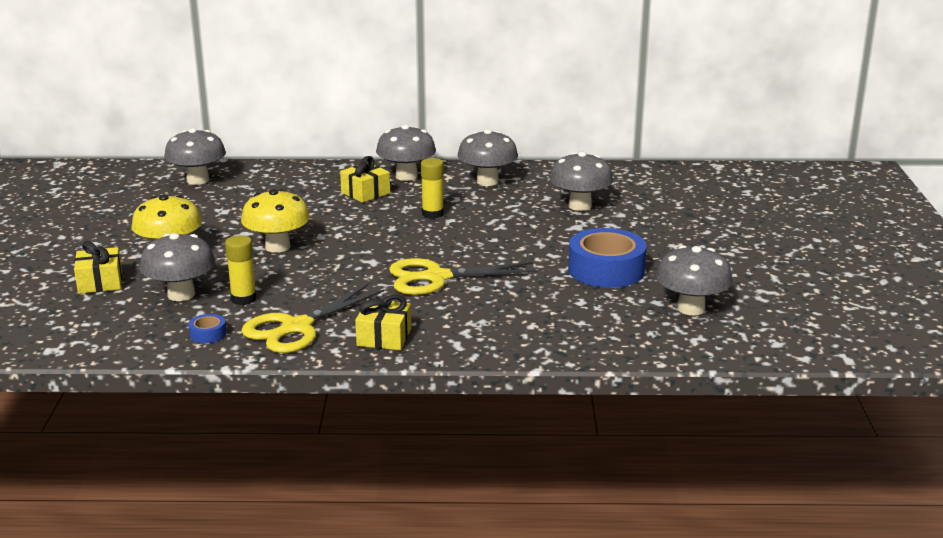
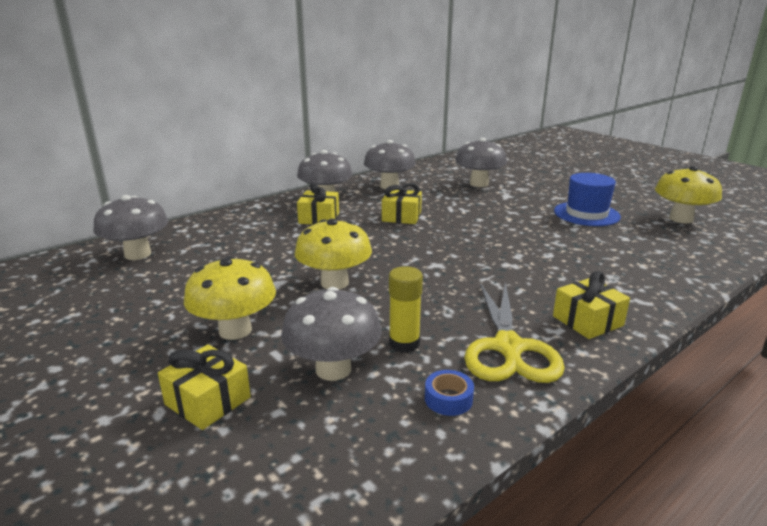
camera: 40 degrees left, 0 degrees up
(432, 214) = (401, 216): yellow glue stick -> yellow gift
(436, 278) = (508, 258): yellow scissors -> none
(606, 270) = (586, 214): blue tape -> blue hat
(691, 308) = (681, 219): grey mushroom -> yellow mushroom

